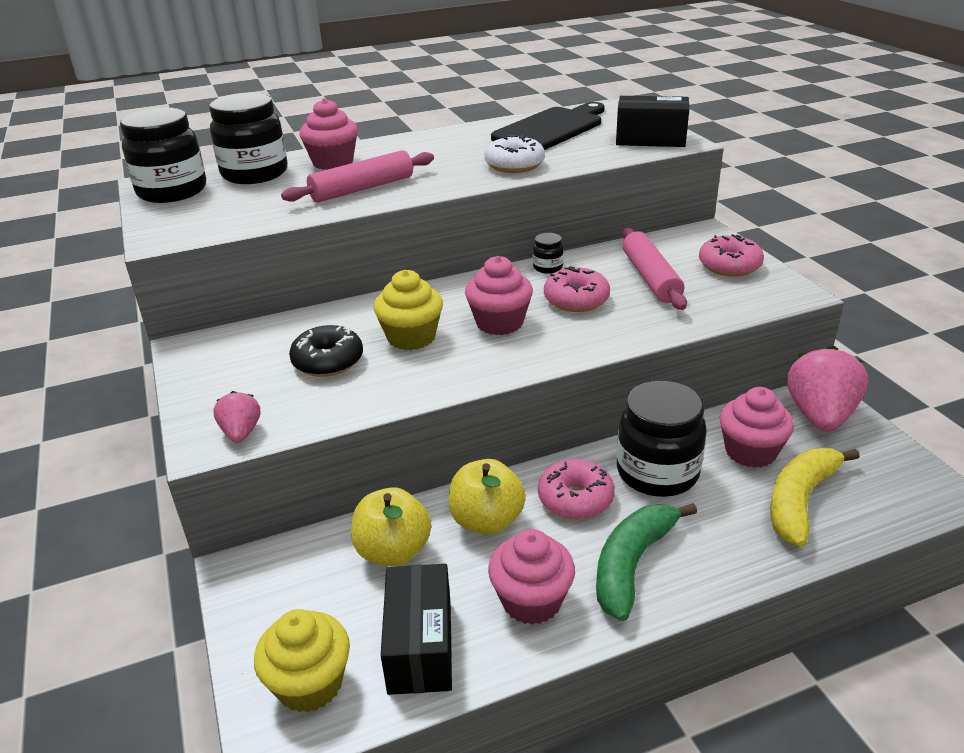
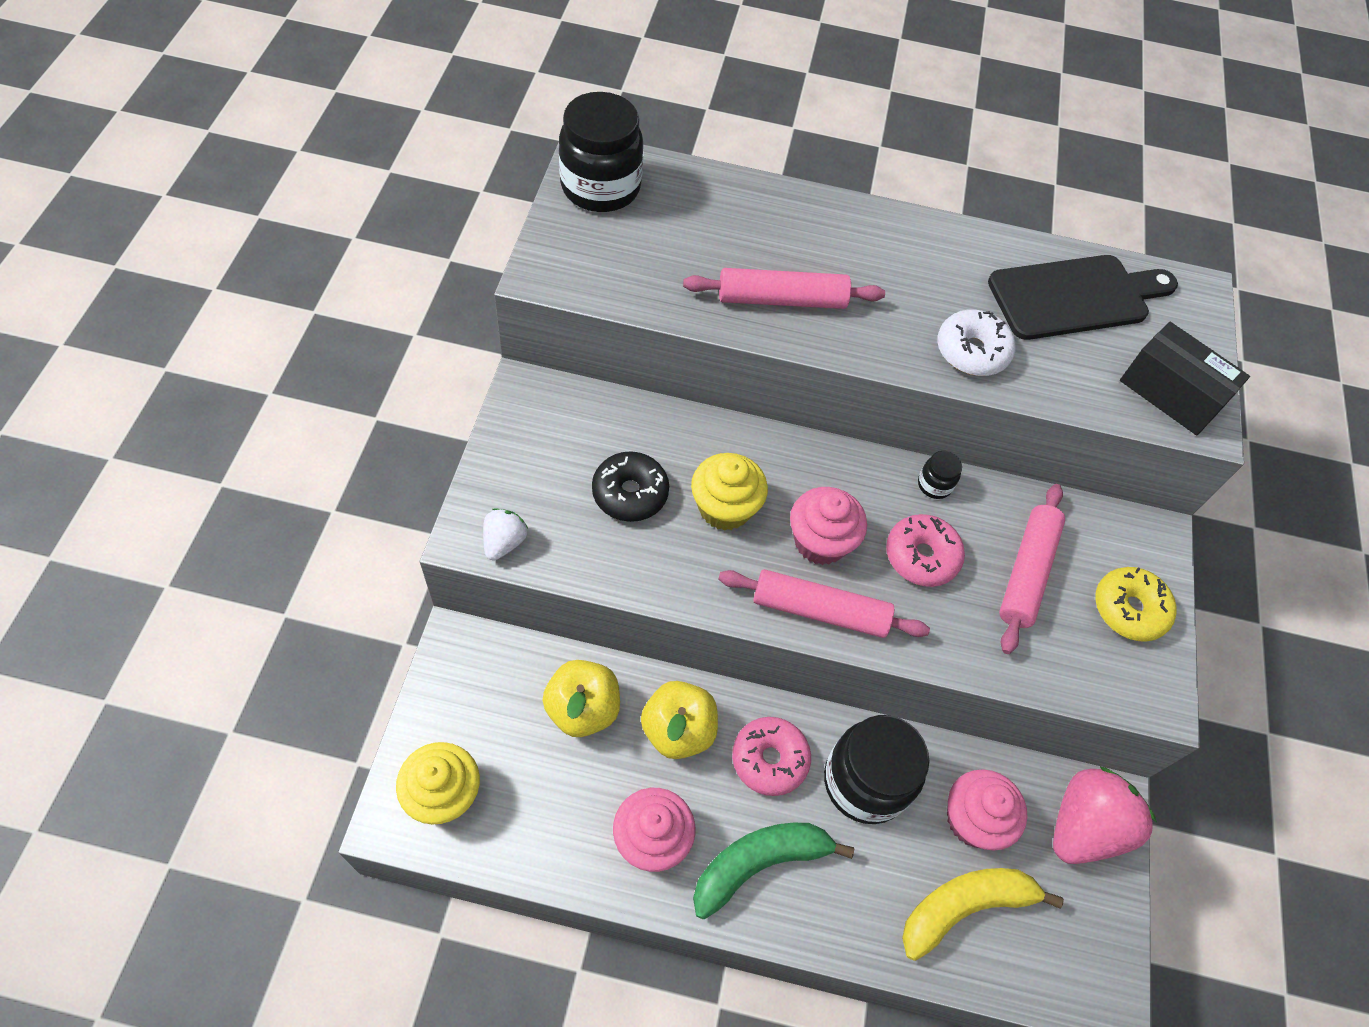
camera: 25 degrees right, 25 degrees up
(241, 432) = (504, 542): pink strawberry -> white strawberry
(255, 174) = (697, 200): black jar -> none
(333, 162) = (788, 224): pink cupcake -> none
(420, 646) = (540, 819): black box -> none
(536, 354) = (820, 611): none -> pink rolling pin
(729, 266) = (1129, 609): pink donut -> yellow donut

